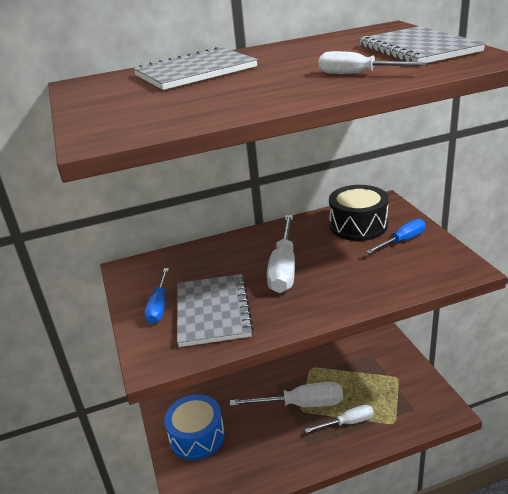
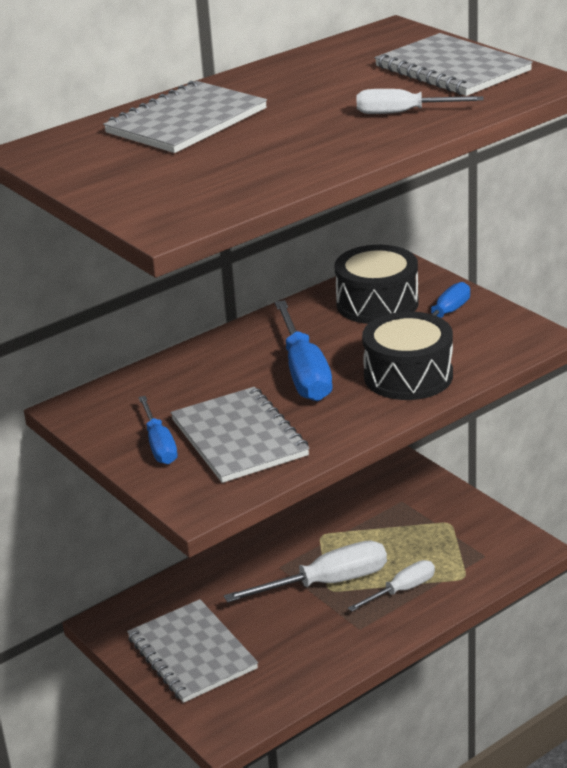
camera: 20 degrees left, 0 degrees up
(197, 436) = (192, 653): blue drum -> grey notebook
(284, 268) = (304, 372): white screwdriver -> blue screwdriver
(355, 284) = (408, 376): none -> black drum

